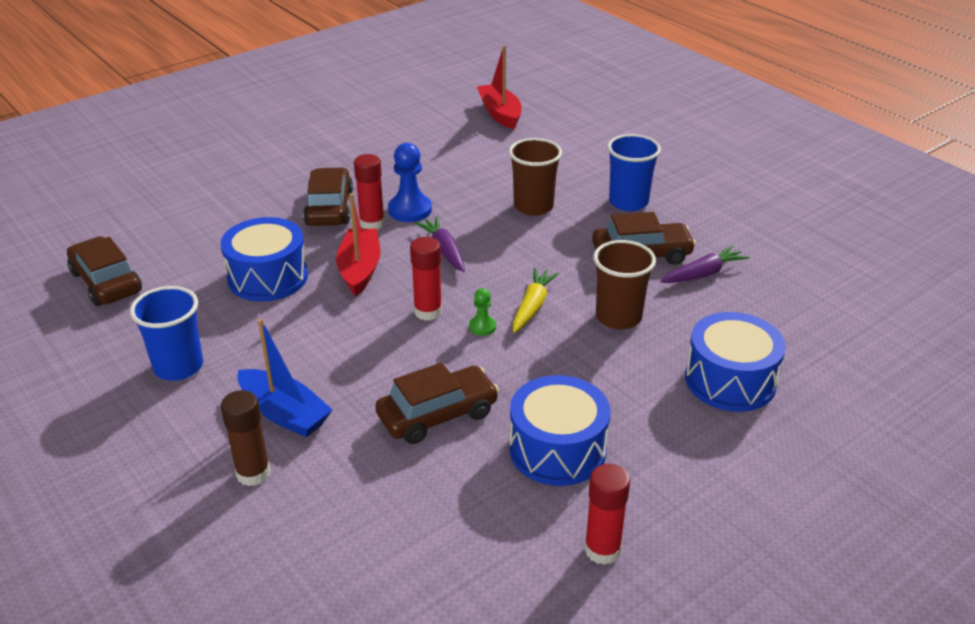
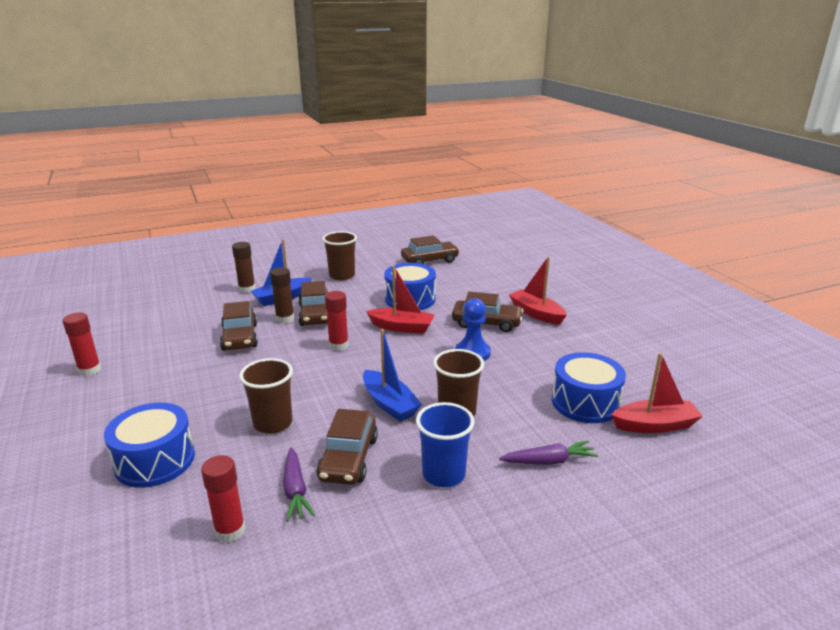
camera: 105 degrees right, 10 degrees down
(178, 367) = (342, 275): blue cup -> brown cup
(294, 177) = (536, 313): none -> red boat
(339, 357) = (315, 314): none -> brown car
(362, 386) = (285, 319): none -> brown glue stick
(372, 223) = (459, 336): red glue stick -> red glue stick (230, 531)
(444, 250) = (408, 360): purple carrot -> purple carrot (549, 461)
(482, 327) = (307, 363): green pawn -> none
(532, 306) = (315, 386): yellow carrot -> none
(540, 248) = (389, 404): none -> blue boat
(557, 449) = (172, 370): blue drum -> blue drum (585, 402)

